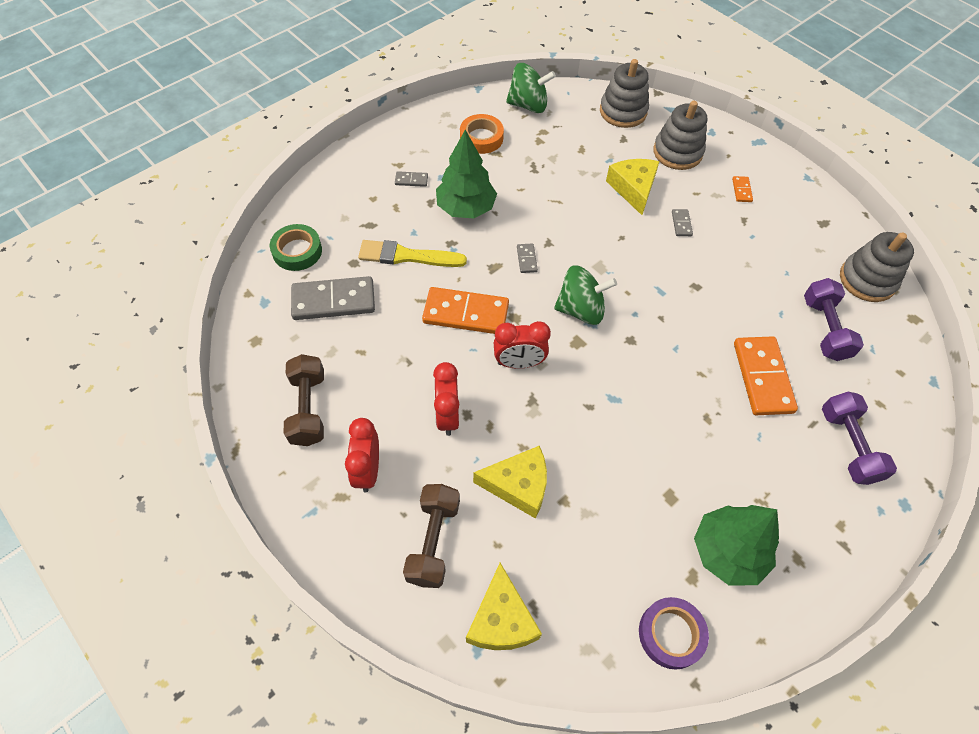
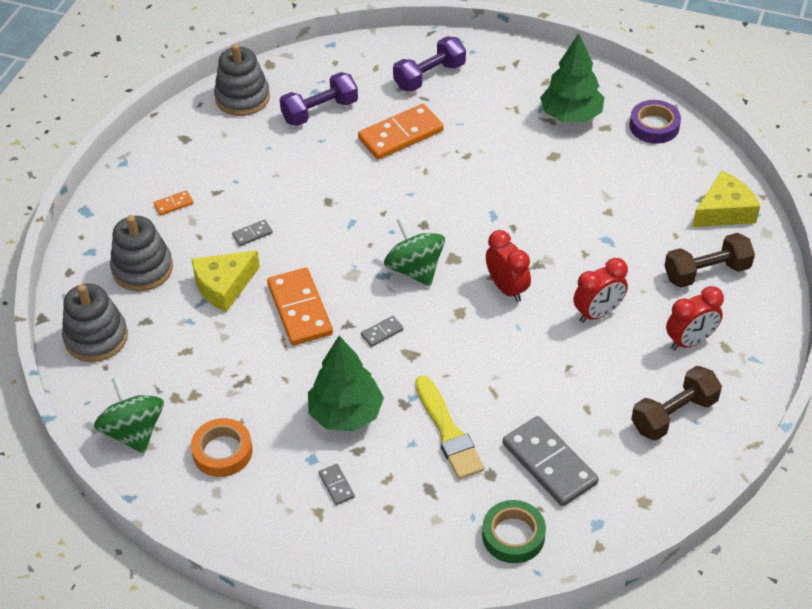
camera: 115 degrees left, 10 degrees down
(466, 313) = (482, 350): orange domino -> orange domino (299, 309)
(518, 485) = (619, 242): yellow cheese -> none

